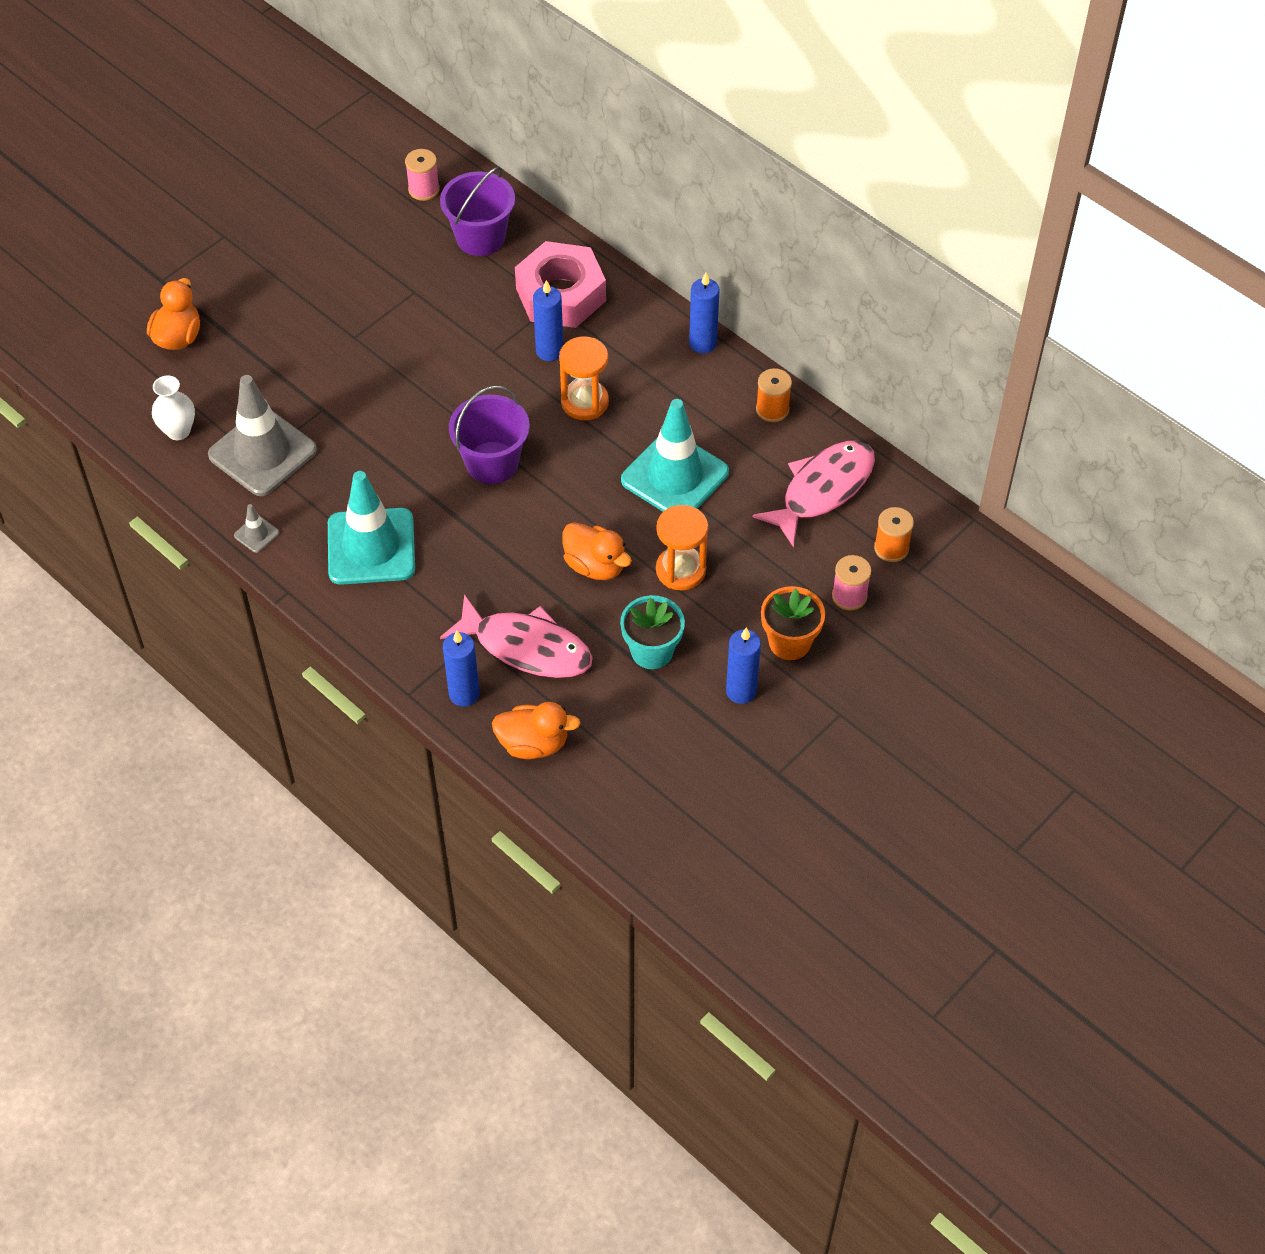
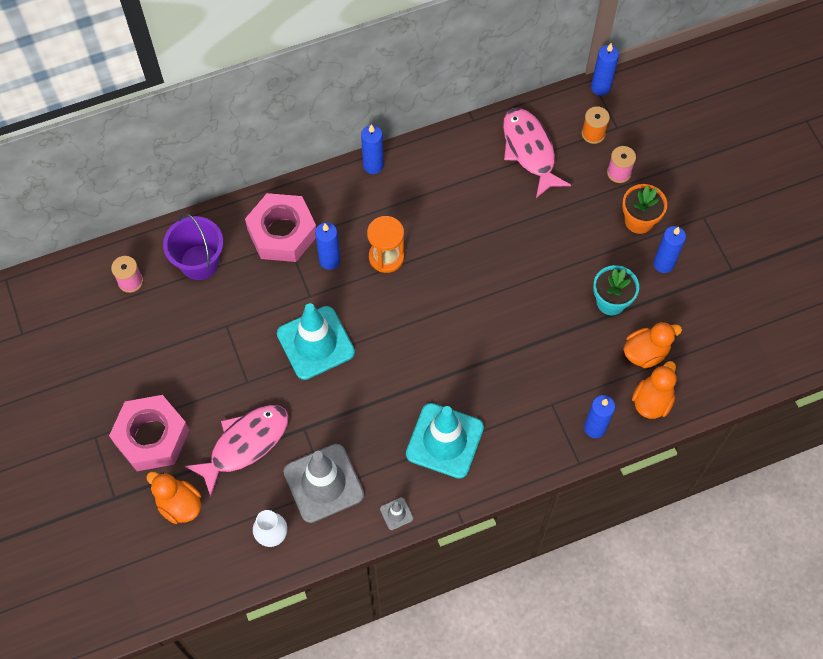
camera: 65 degrees left, 10 degrees up
(246, 282) = (152, 437): none -> pink nut
(492, 463) = (409, 335): purple bucket -> none
(526, 647) = (574, 375): pink fish -> pink fish (245, 444)
(595, 565) = (527, 307): orange duck -> orange duck (646, 352)
(675, 476) = (477, 229): turquoise traffic cone -> turquoise traffic cone (315, 343)
(681, 570) = (554, 258): orange hourglass -> none
(772, 409) = (450, 150): orange spool -> none
(968, 532) = (600, 87): none -> blue candle

